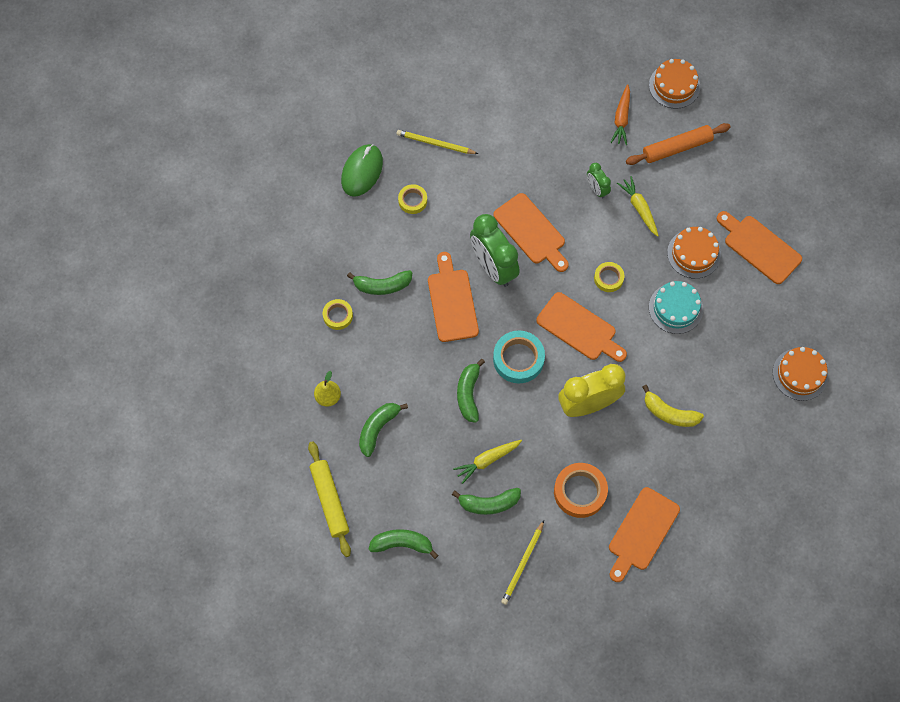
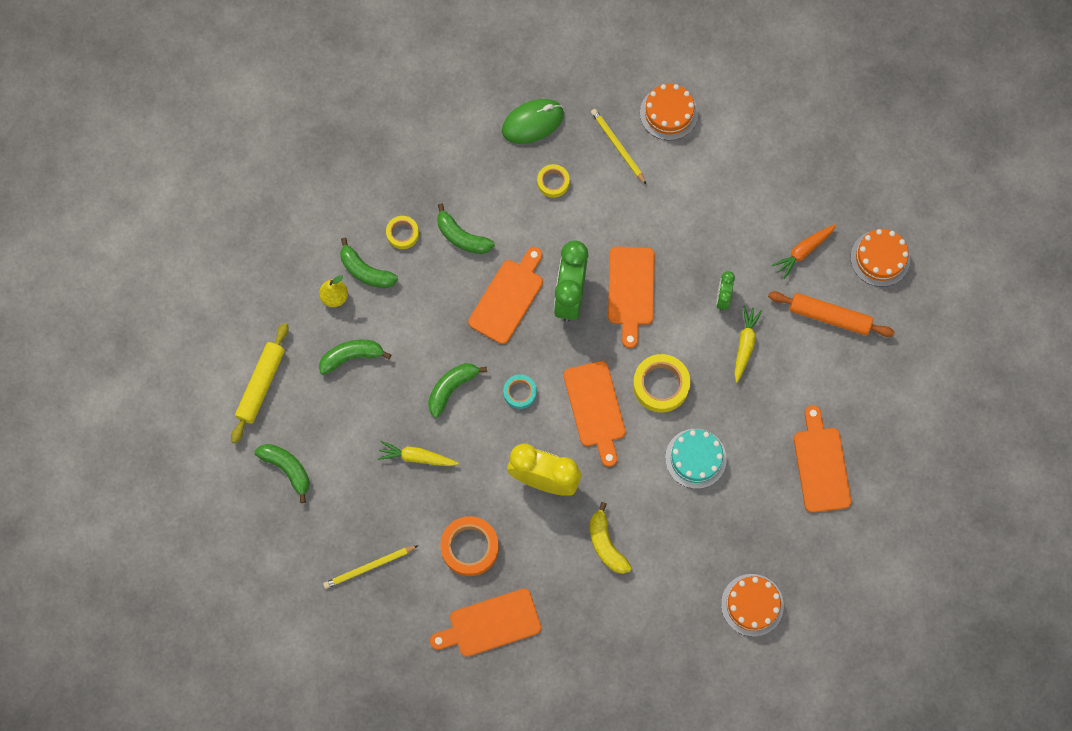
camera: 40 degrees right, 5 degrees up
(489, 503) = (386, 494): green banana -> green banana (366, 271)
(518, 359) = (520, 392): turquoise tape -> turquoise tape, size x0.59
(608, 278) = (661, 385): yellow tape -> yellow tape, size x1.70
(694, 253) = (756, 423): orange cake -> orange cake (668, 113)

